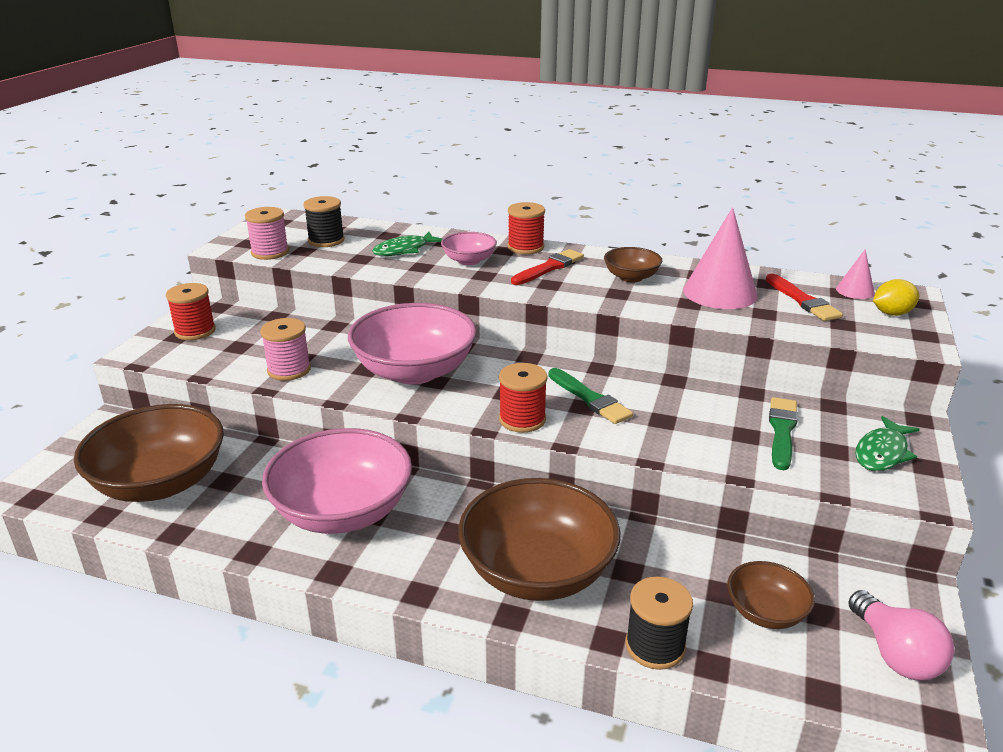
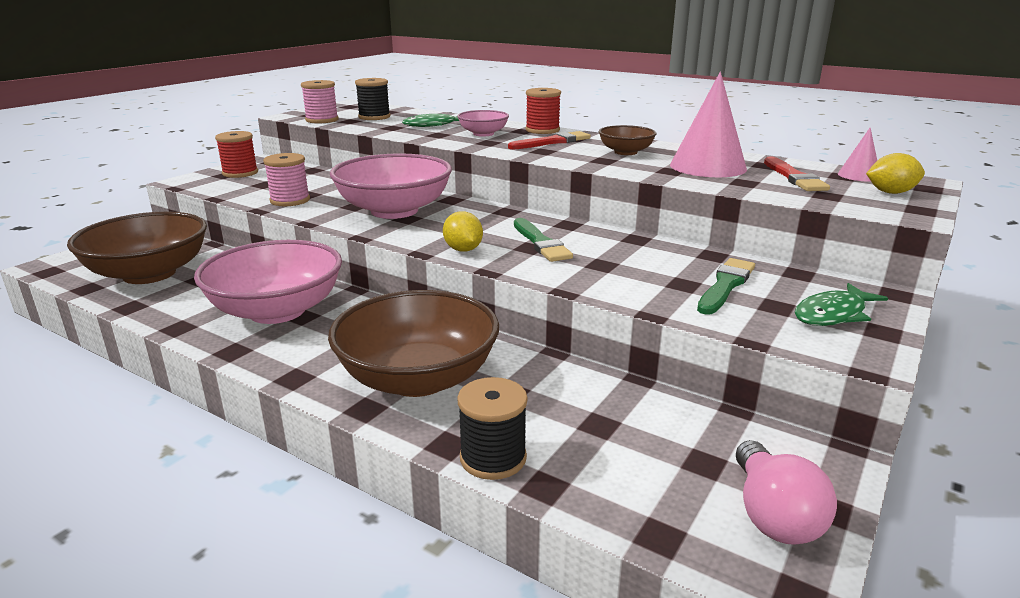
camera: 15 degrees right, 5 degrees down
(522, 419) = (463, 250): red spool -> yellow lemon
(765, 612) = (636, 449): brown bowl -> none

